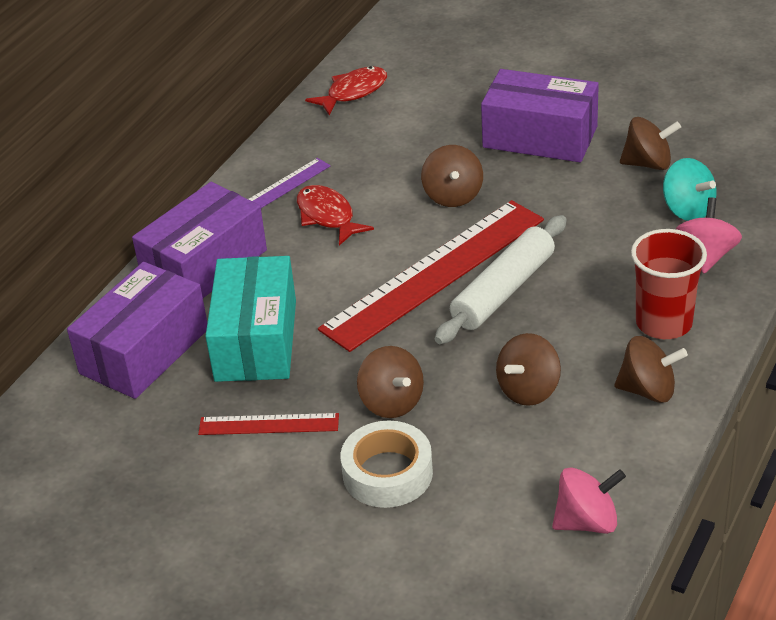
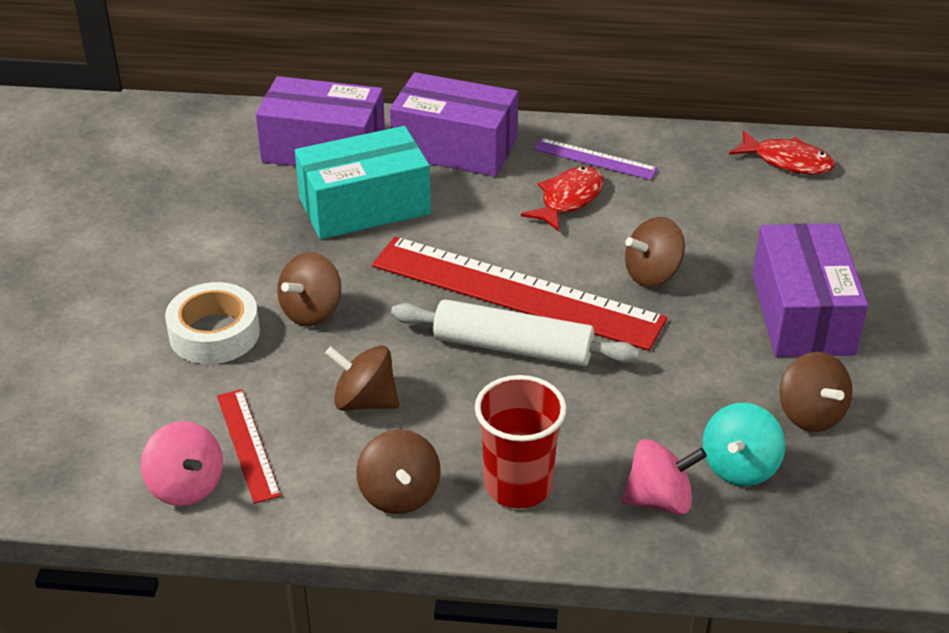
camera: 65 degrees right, 0 degrees up
(268, 424) = (255, 244): red ruler -> red ruler (247, 445)

